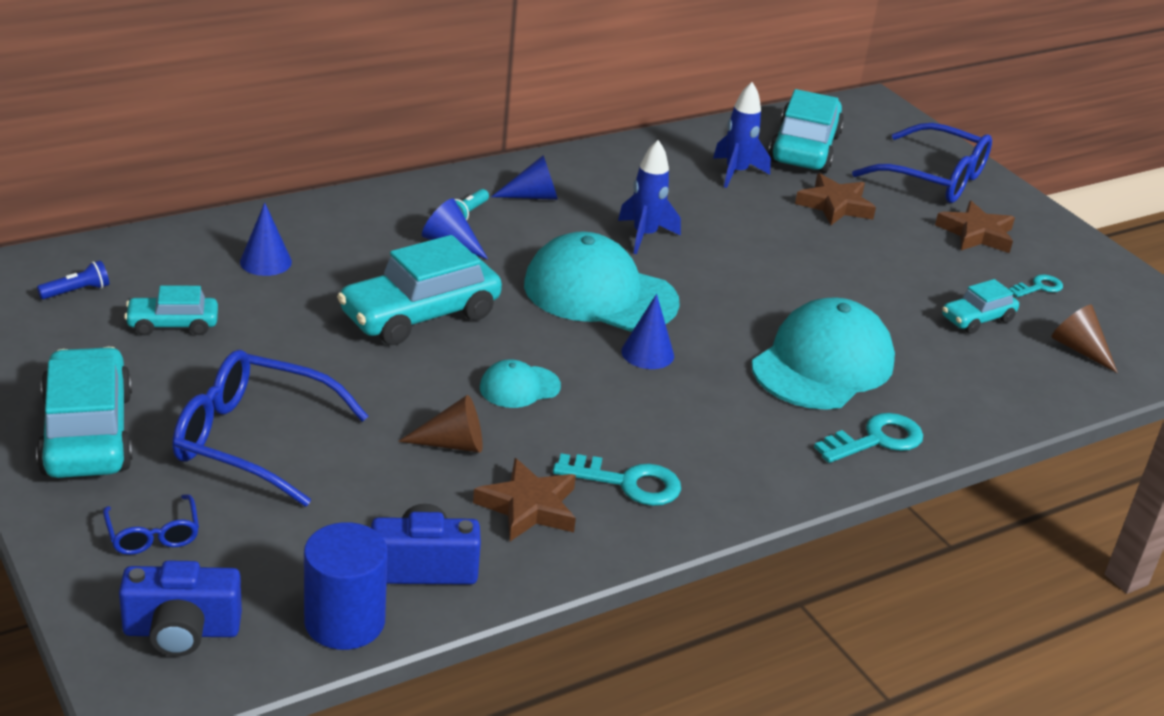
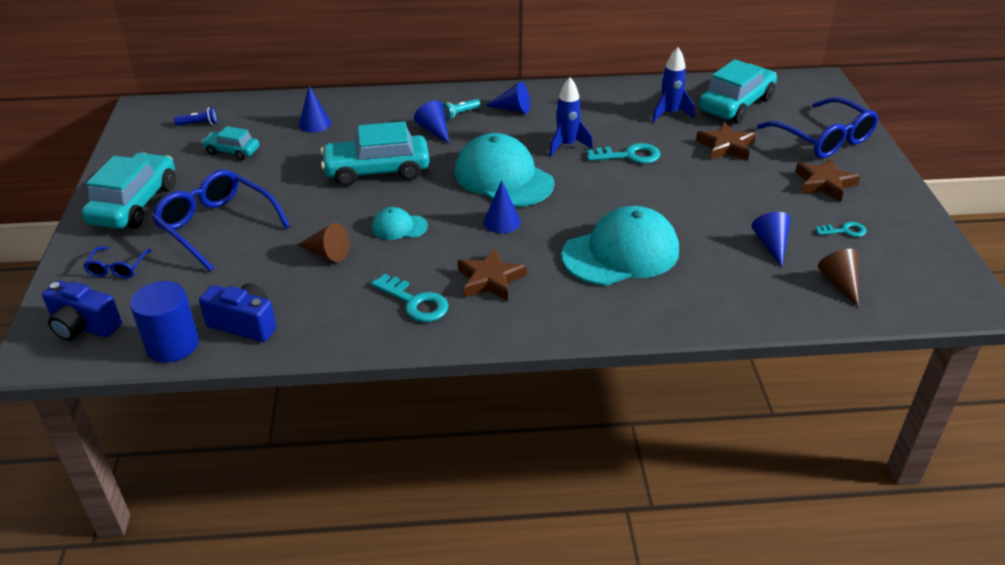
camera: 30 degrees right, 5 degrees up
(529, 507) = (339, 303): brown star -> brown star (490, 279)
(876, 440) = (616, 313): turquoise key -> turquoise key (629, 156)
(977, 319) = (771, 245): turquoise car -> blue cone

